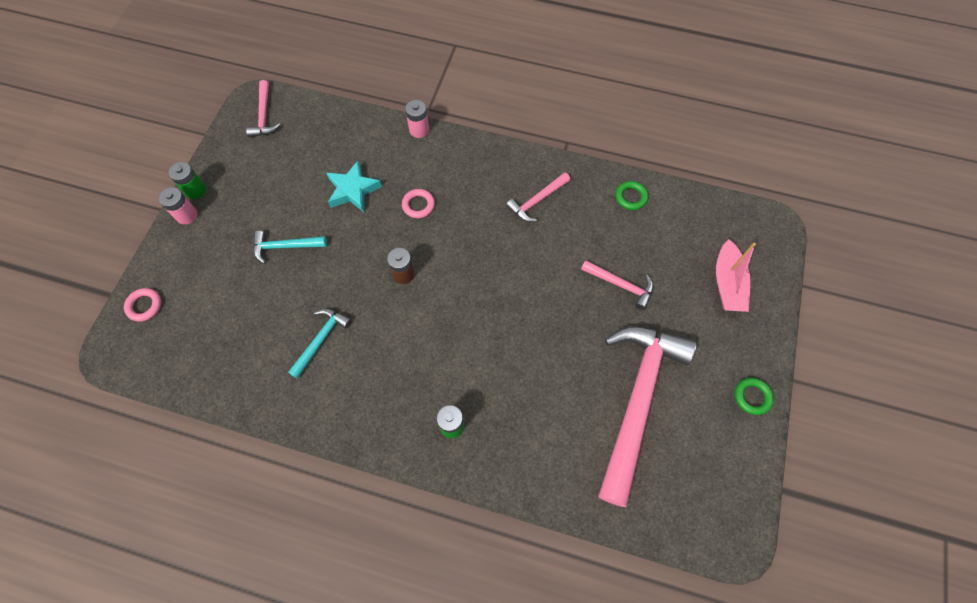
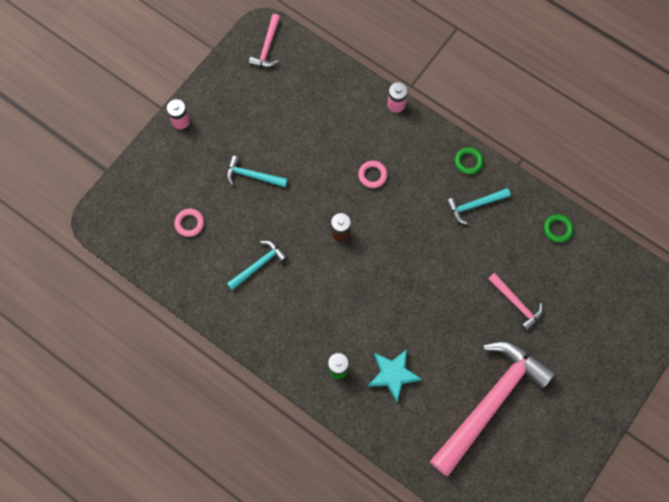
camera: 20 degrees right, 5 degrees up
(144, 306) = (130, 189): pink ring -> pink ring (189, 223)
(195, 190) = (193, 100): green battery -> none
(353, 190) = (322, 143): turquoise star -> turquoise star (393, 375)
(537, 201) = (474, 205): pink hammer -> turquoise hammer
(727, 283) = (607, 333): pink boat -> none
(752, 397) = (585, 432): green ring -> green ring (468, 162)

